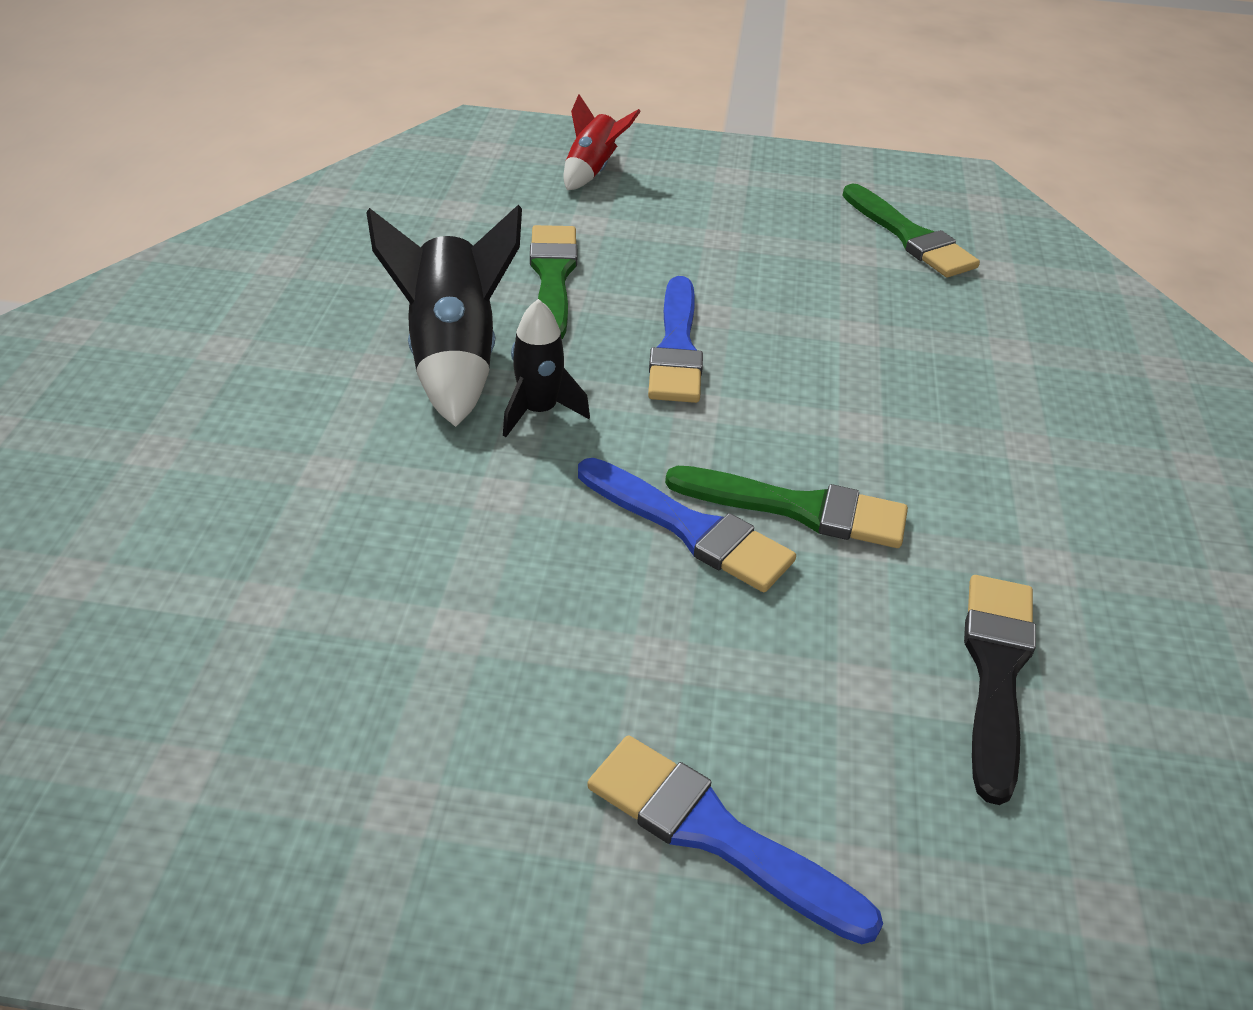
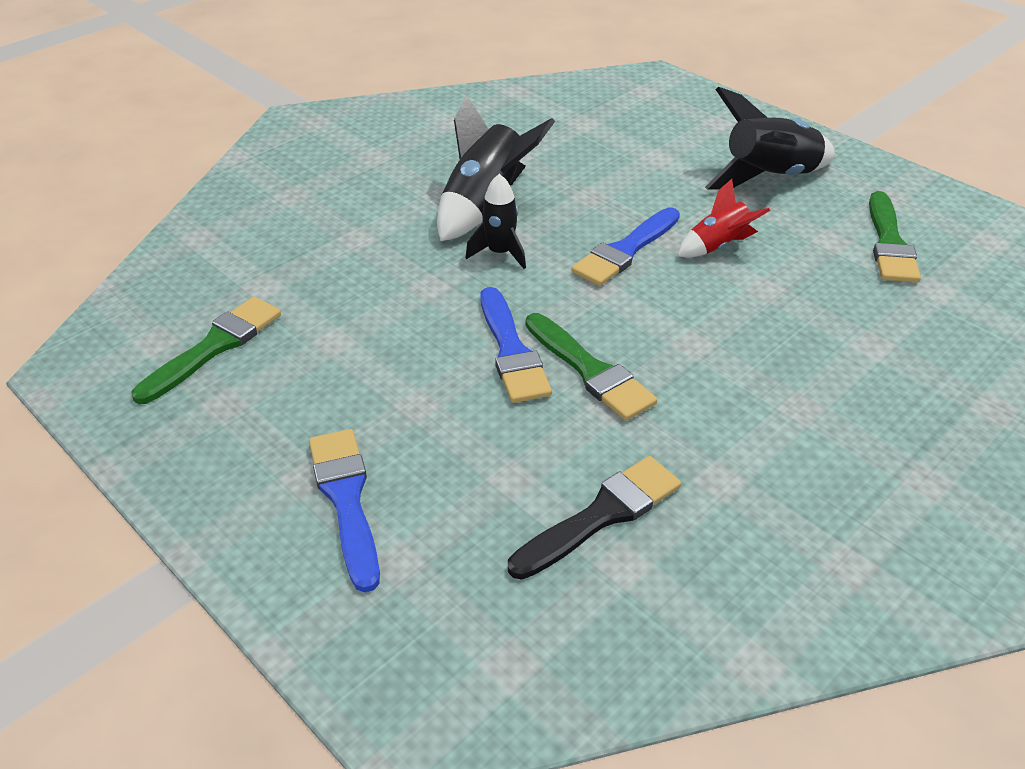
camera: 40 degrees right, 0 degrees up
(553, 277) = (596, 182): green brush -> green brush (214, 347)
(592, 171) = (699, 126): red rocket -> red rocket (718, 246)
(727, 206) = (769, 177): none -> black rocket

